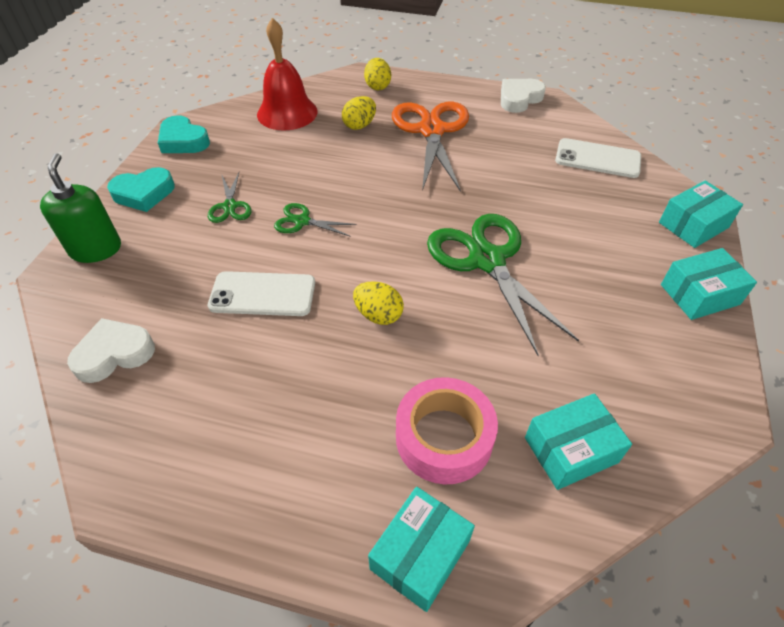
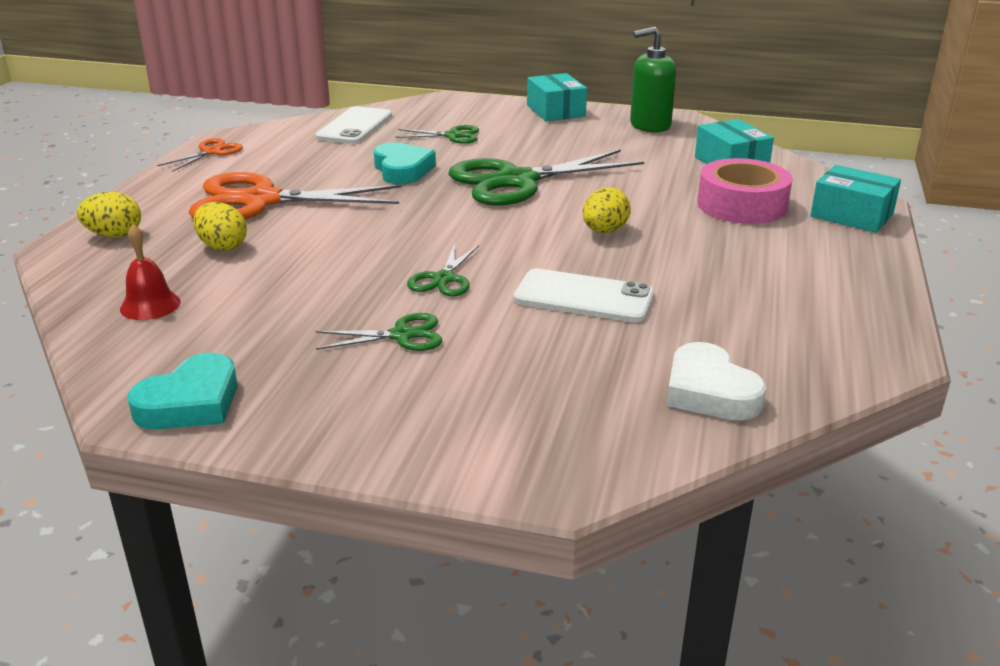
camera: 90 degrees left, 20 degrees down
(96, 249) = (499, 450): green soap dispenser -> green soap dispenser (650, 125)
(144, 193) = (350, 423): turquoise heart -> turquoise heart (402, 170)
(262, 294) = (584, 297): white phone -> white phone turned 75 degrees counterclockwise
(287, 113) = (150, 305): red bell -> red bell, size x0.53
(519, 99) = (211, 152): white heart -> orange scissors
(593, 217) = (453, 136): none -> green scissors
(693, 225) = (467, 103): turquoise box -> none

